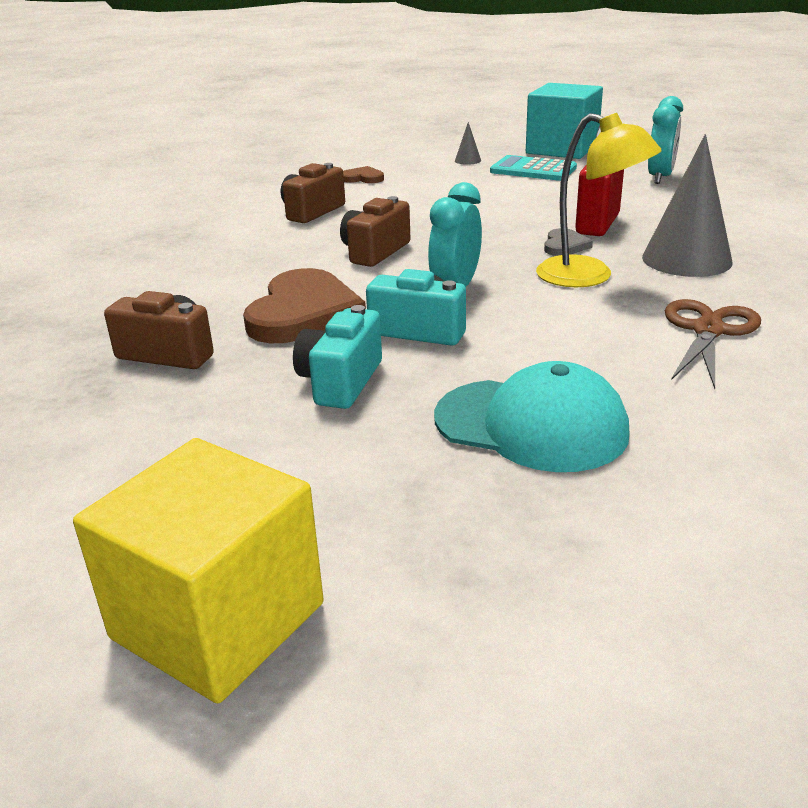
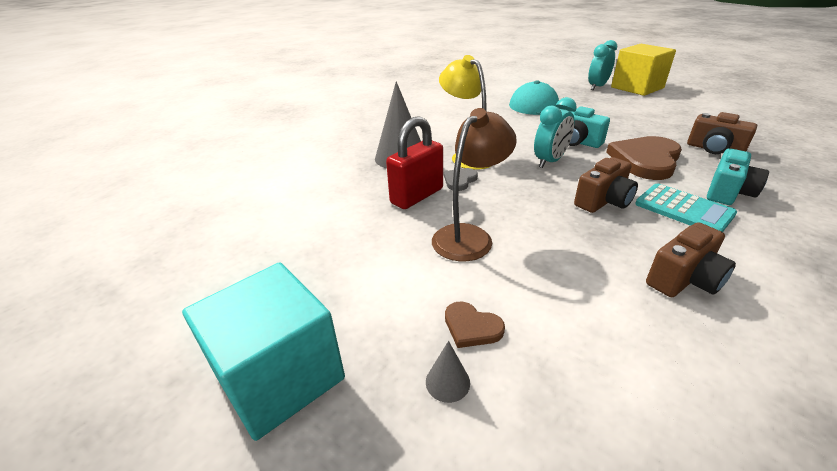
camera: 160 degrees left, 5 degrees up
(340, 382) = (615, 127): turquoise camera -> turquoise camera (728, 192)
(363, 178) = (631, 364): brown heart -> brown heart (471, 327)
(506, 207) = (469, 236): none -> brown lamp
(533, 170) = (383, 311): turquoise calculator -> turquoise calculator (683, 209)
(660, 177) = (281, 251): turquoise clock -> turquoise clock (597, 87)
(708, 330) = (444, 124): brown scissors -> none

